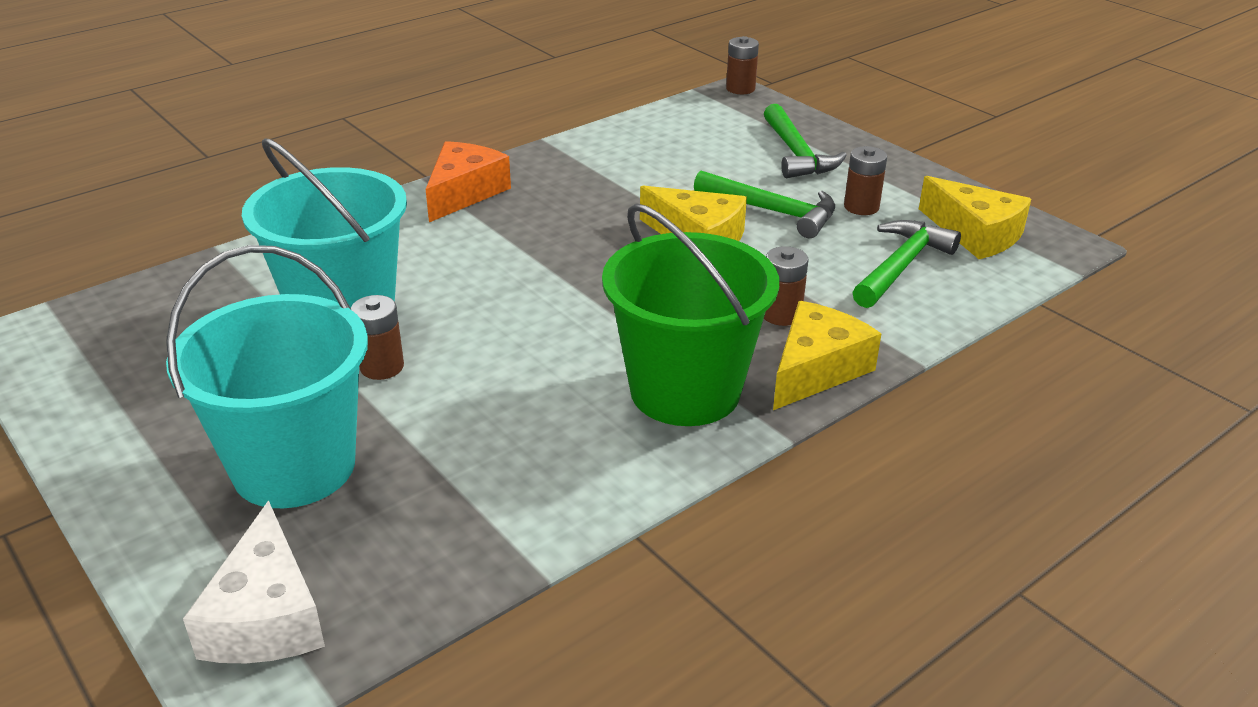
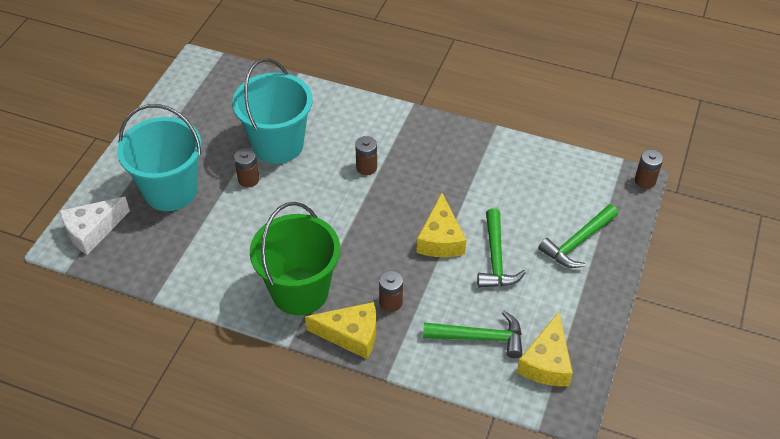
camera: 60 degrees right, 15 degrees up
(464, 193) = (412, 127): orange cheese -> none
(861, 207) = (535, 297): brown battery -> brown battery (366, 167)

